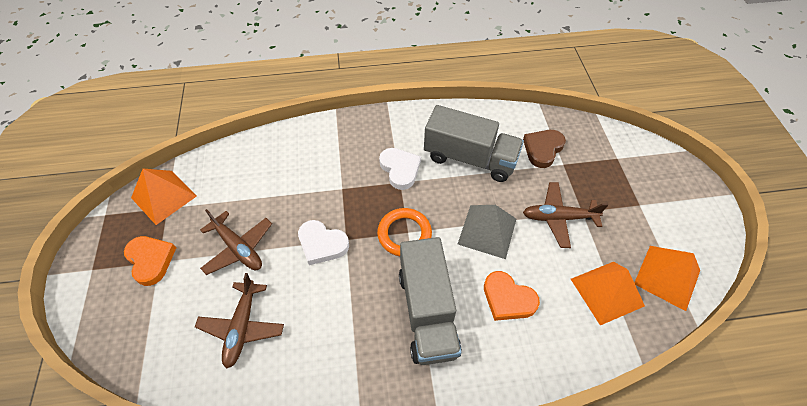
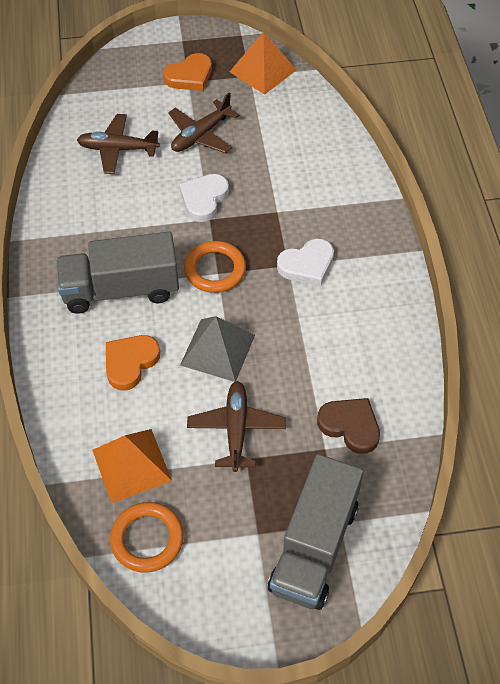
camera: 90 degrees right, 0 degrees up
(470, 158) = (329, 338): grey truck -> grey truck (314, 546)
(667, 277) = (147, 539): orange pyramid -> orange ring

